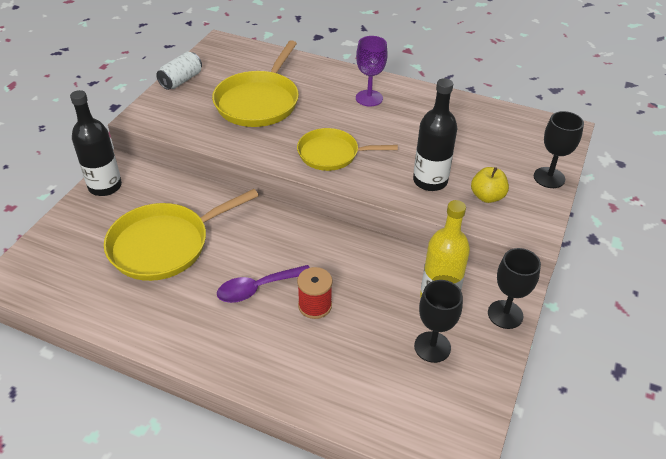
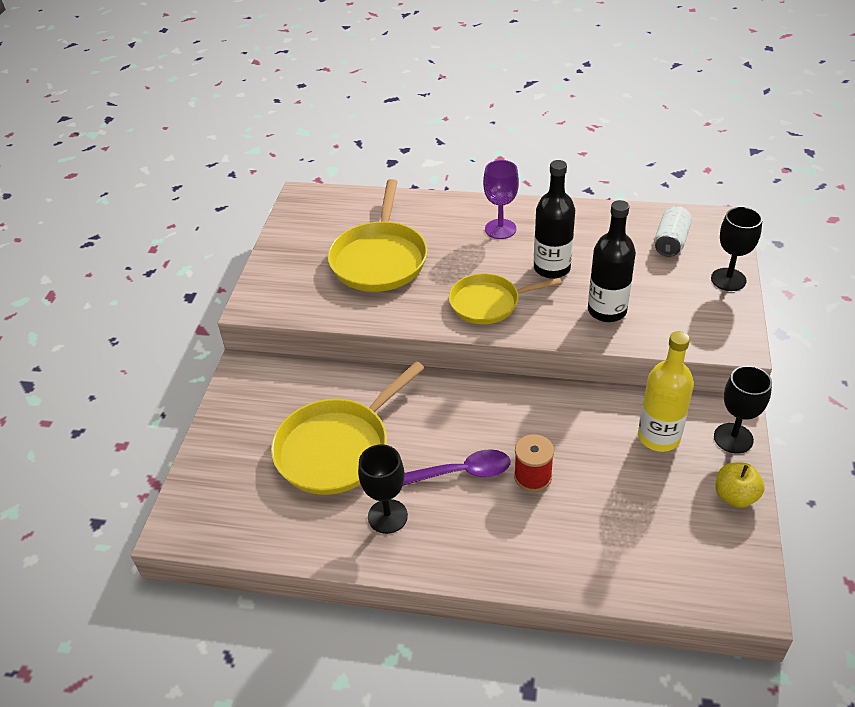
camera: 10 degrees left, 0 degrees up
(105, 186) = (236, 396): black bottle -> black bottle (552, 268)
(181, 80) = (278, 251): white can -> white can (671, 242)
(258, 288) = (463, 472): purple spoon -> purple spoon turned 150 degrees counterclockwise
(432, 347) = (673, 491): black goblet -> black goblet (387, 516)
(487, 196) = (673, 315): yellow apple -> yellow apple (735, 496)

